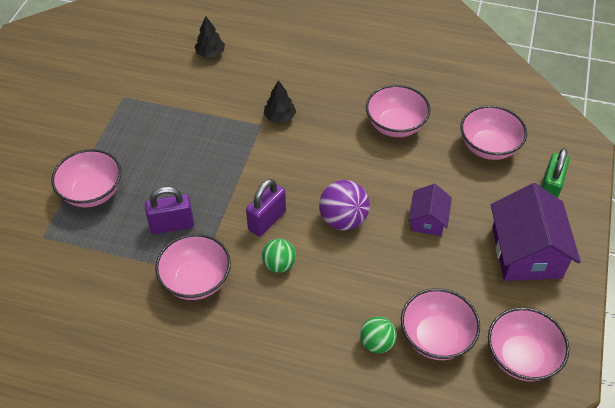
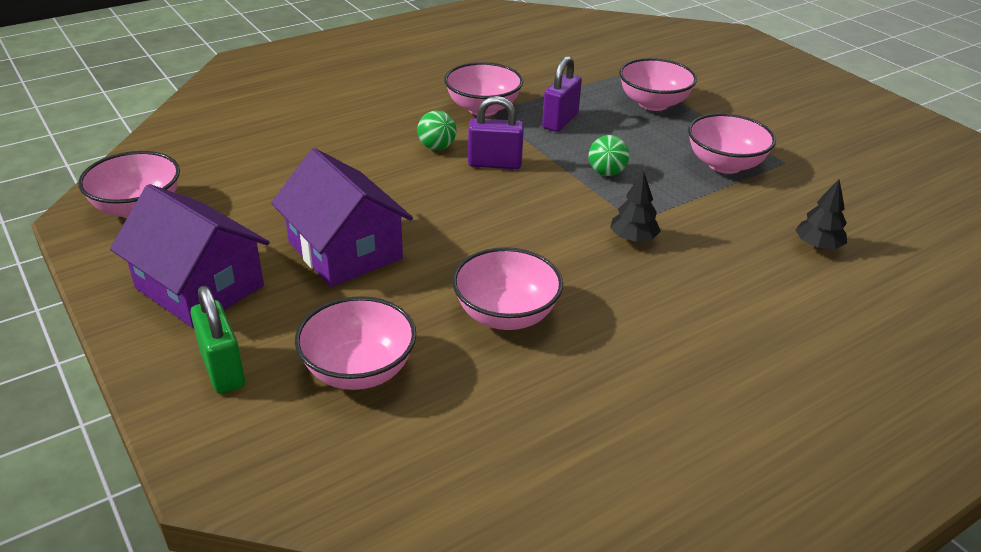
camera: 130 degrees right, 15 degrees down
(267, 220) = (495, 164): purple padlock -> purple padlock turned 75 degrees counterclockwise
(343, 220) = (429, 202): purple ball -> none
(377, 343) = (287, 152): green ball -> green ball (606, 173)
(428, 220) = (345, 250): purple house -> purple house, size x1.84
(436, 337) = (237, 179): pink bowl -> pink bowl (725, 164)

